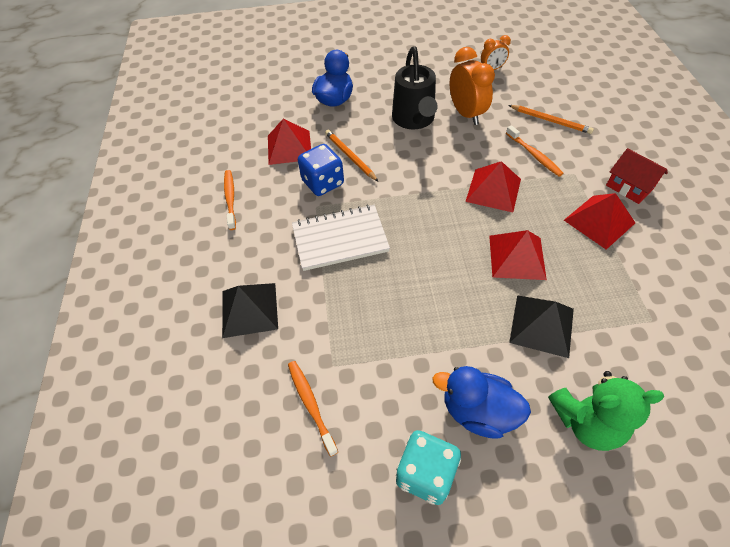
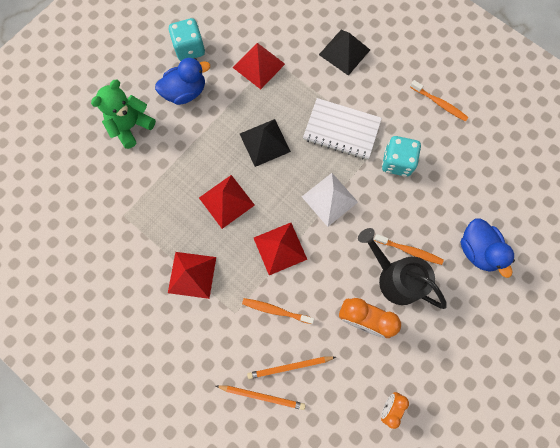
camera: 135 degrees right, 20 degrees up
(289, 147) = (454, 174): red pyramid -> red pyramid (259, 65)
(311, 404) = (265, 36): orange toothbrush -> orange toothbrush (409, 250)
(323, 183) = (397, 162): blue dice -> turquoise dice
(340, 239) = (341, 130): white notebook -> white notebook turned 75 degrees clockwise
(350, 156) = (403, 200): orange pencil -> orange pencil (262, 396)
(412, 195) = (329, 199): none -> white pyramid
(542, 325) = (183, 164): black pyramid -> black pyramid (265, 142)
(629, 187) = (188, 329): red house -> none

